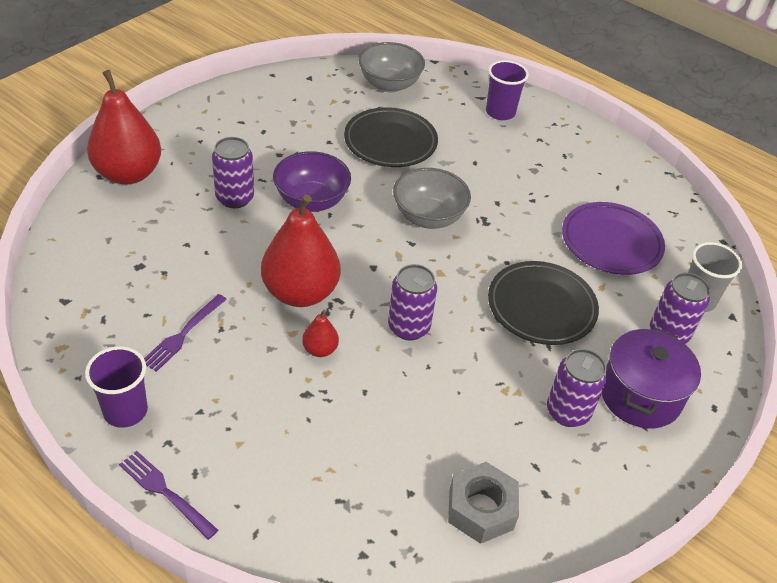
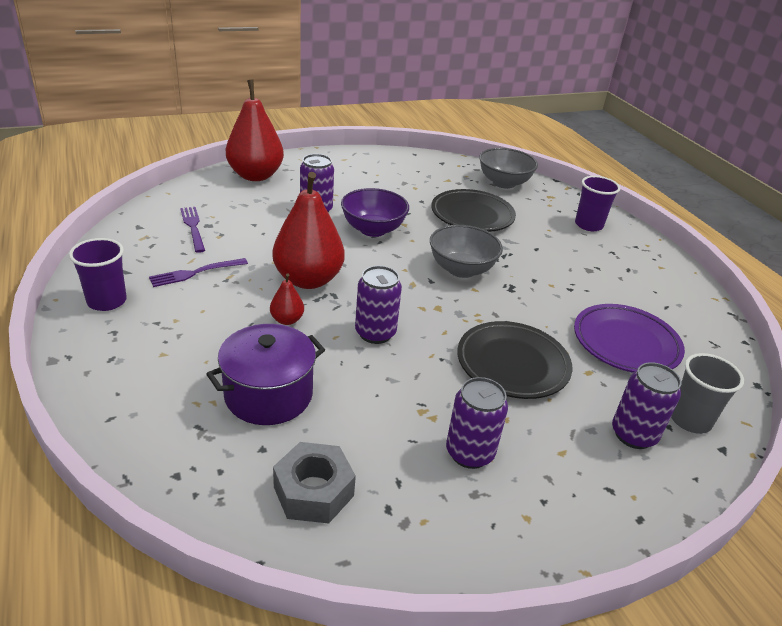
camera: 30 degrees right, 10 degrees down
(165, 492) = (77, 361): purple fork -> purple fork (193, 227)
(640, 395) = (560, 472): purple pot -> purple pot (268, 395)

